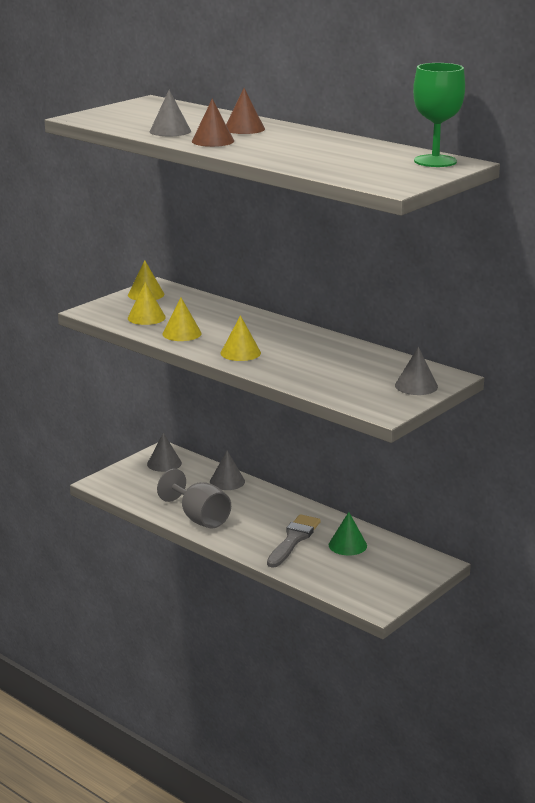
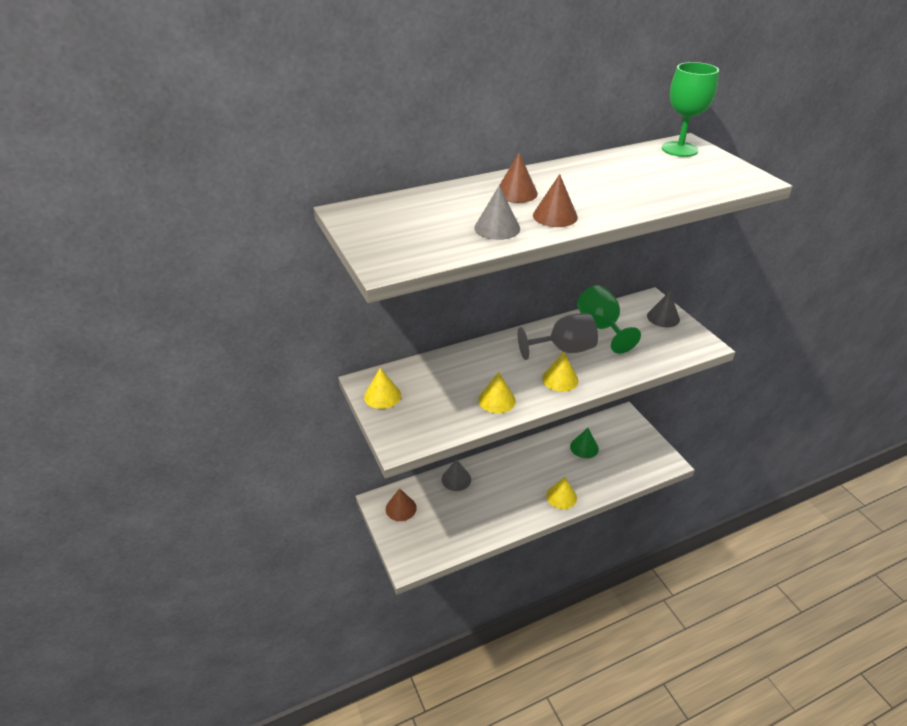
camera: 65 degrees left, 15 degrees up
(146, 317) = (443, 411): yellow cone -> yellow cone (561, 496)
(164, 463) = (401, 508): grey cone -> brown cone
(199, 518) = (506, 515): grey goblet -> grey goblet (564, 349)
(293, 539) = (564, 472): grey brush -> none
(355, 359) = (601, 328): none -> green goblet

